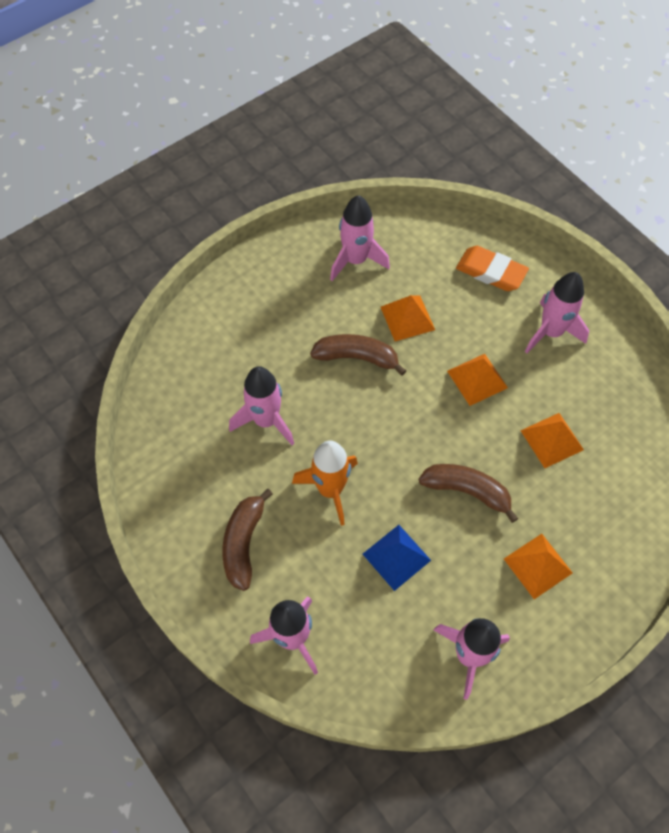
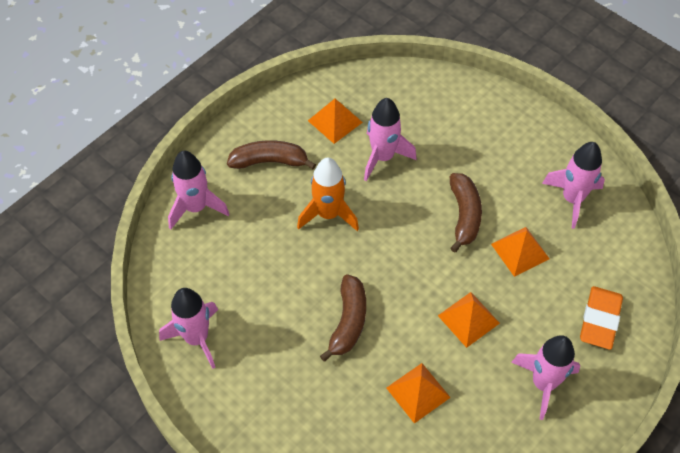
camera: 80 degrees right, 5 degrees down
(396, 557) = (275, 272): blue pyramid -> none
(538, 565) = (286, 388): orange pyramid -> orange pyramid (335, 121)

